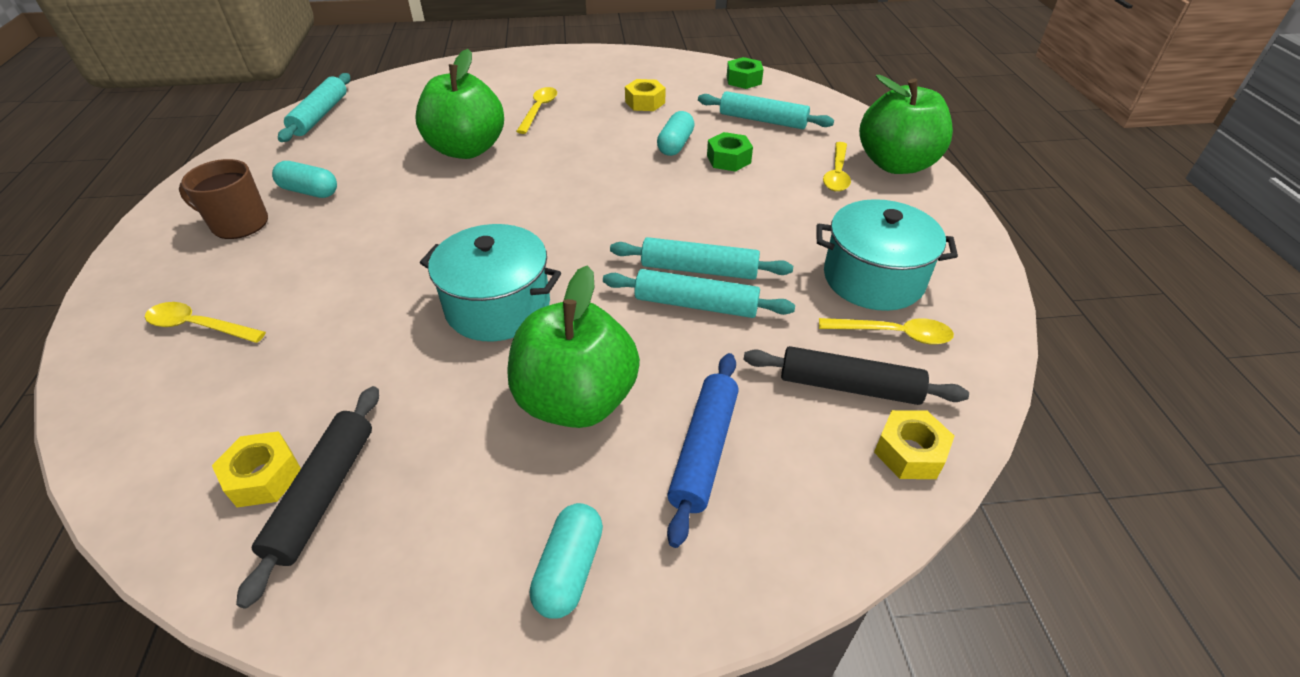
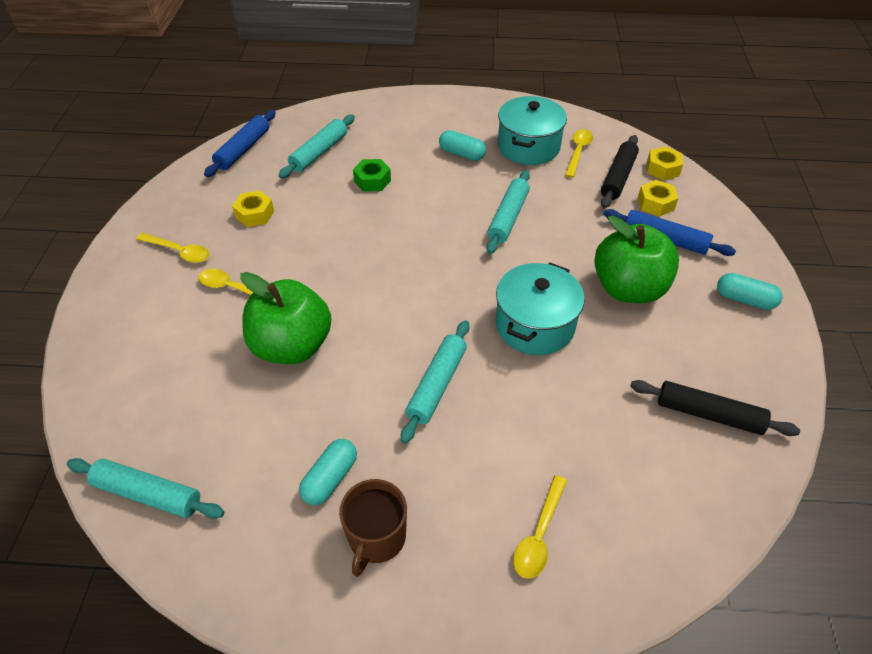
camera: 80 degrees left, 5 degrees up
(264, 476) = (697, 451): yellow nut -> yellow nut (656, 203)
(675, 145) = (339, 206): turquoise capsule -> turquoise capsule (462, 154)
(696, 304) = (544, 224): turquoise rolling pin -> turquoise rolling pin (436, 385)
(744, 80) = (243, 149): green nut -> blue rolling pin
(837, 174) = (410, 134): yellow spoon -> yellow spoon (179, 252)
(896, 164) = (406, 106): green apple -> none

